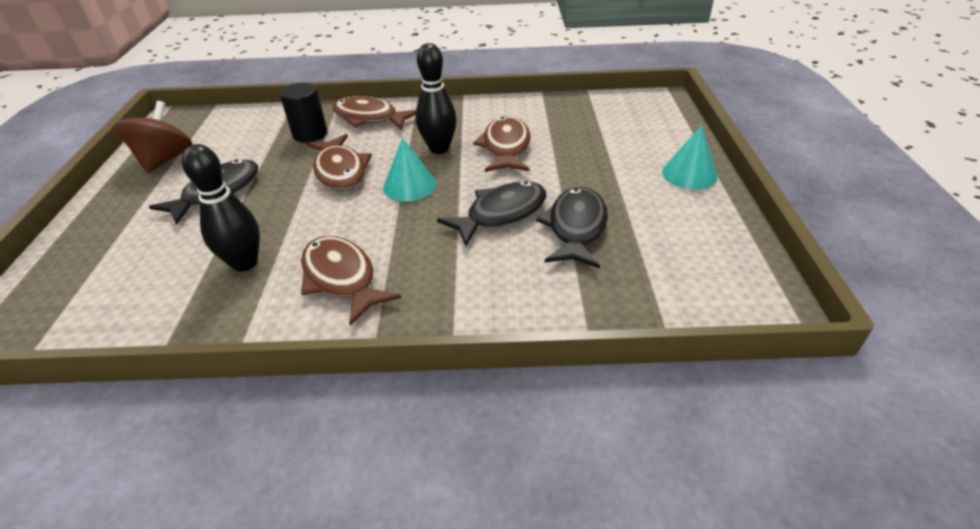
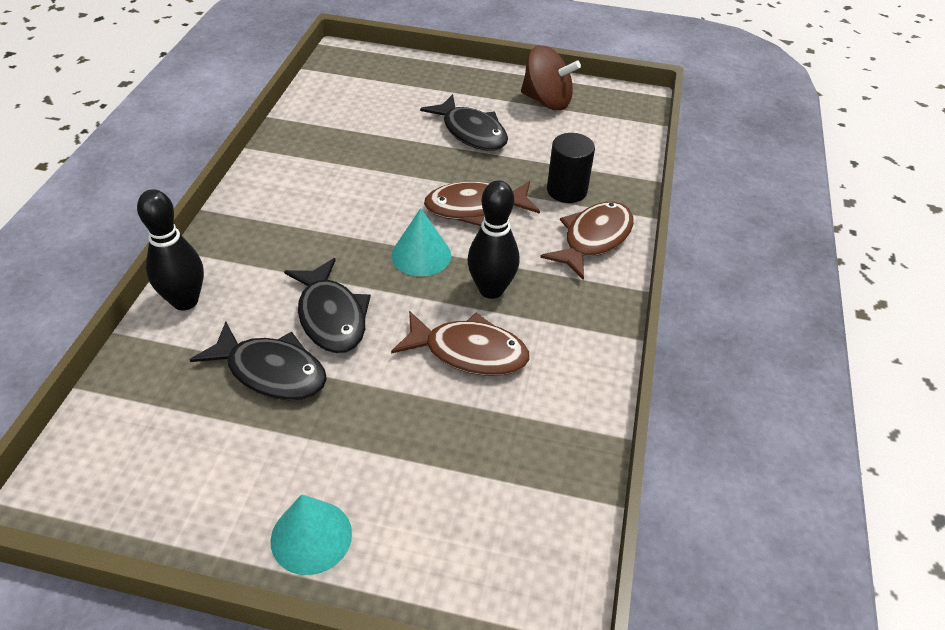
camera: 100 degrees right, 5 degrees up
(245, 263) = (352, 149): black bowling pin -> black bowling pin (185, 301)
(342, 278) = (298, 199): brown fish -> none

